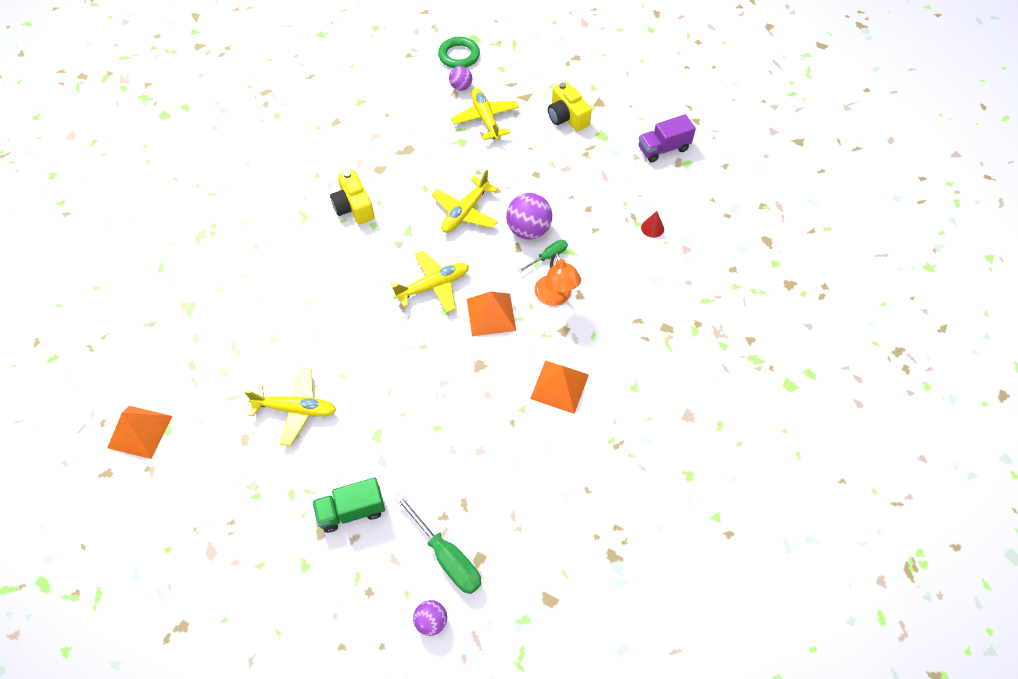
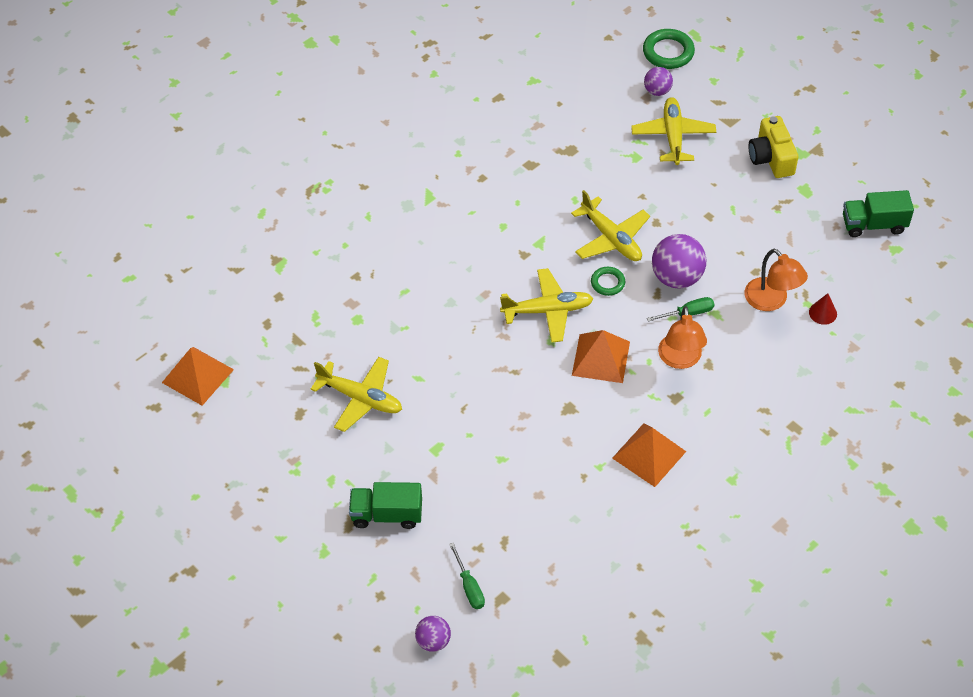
camera: 20 degrees right, 5 degrees down
(354, 207) = (488, 200): yellow camera -> none
(447, 557) = (469, 586): green screwdriver -> green screwdriver, size x0.57
(465, 212) = (611, 238): yellow plane -> yellow plane turned 90 degrees counterclockwise
(475, 249) = (607, 283): none -> green ring
(609, 229) = (771, 301): none -> orange lamp
(663, 149) = (873, 225): purple truck -> green truck

